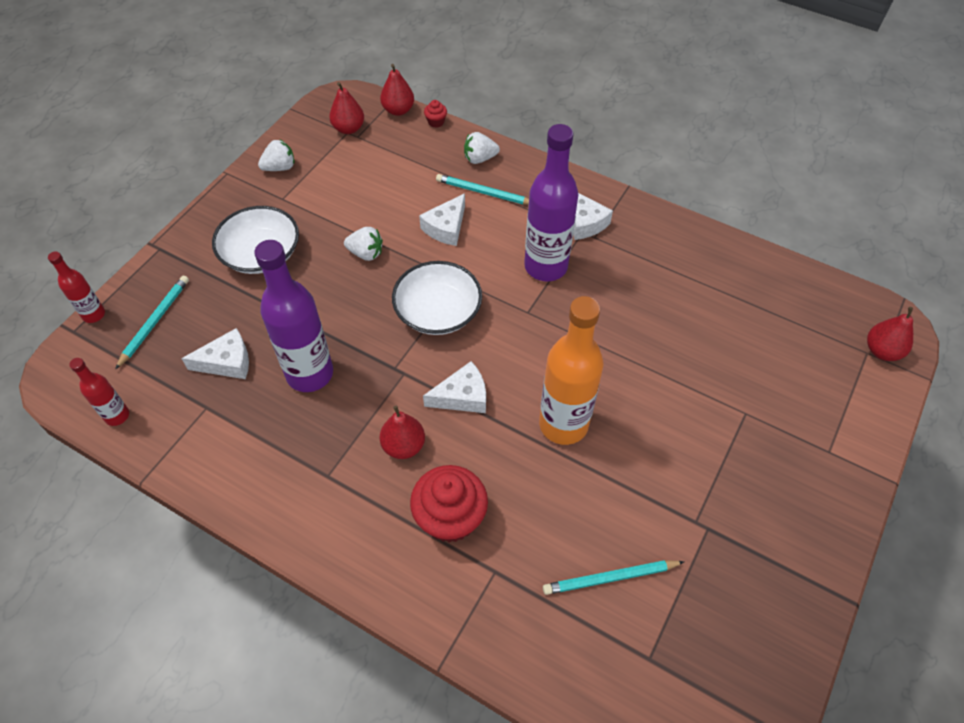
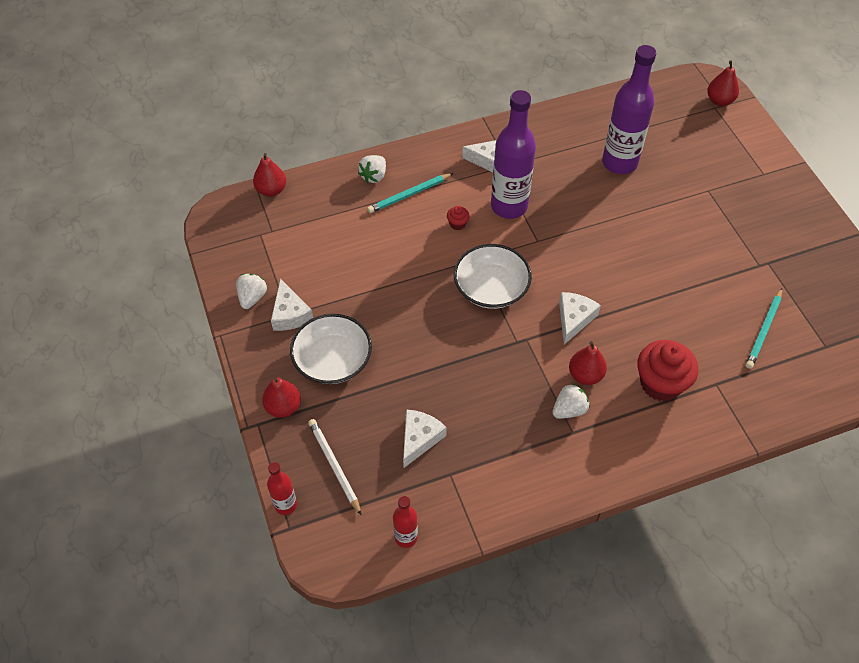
camera: 50 degrees left, 0 degrees up
(155, 322) = (334, 466): turquoise pencil -> white pencil
(310, 374) = (477, 393): purple bottle -> purple bottle (619, 163)
(348, 128) = (257, 231): red pear -> red pear (283, 407)
(366, 253) = (397, 296): white strawberry -> white strawberry (569, 409)
(436, 122) = (309, 176): red cupcake -> red cupcake (457, 224)
(446, 227) = (420, 236): white cheese -> white cheese (290, 314)
(563, 424) = (641, 281): orange bottle -> none

